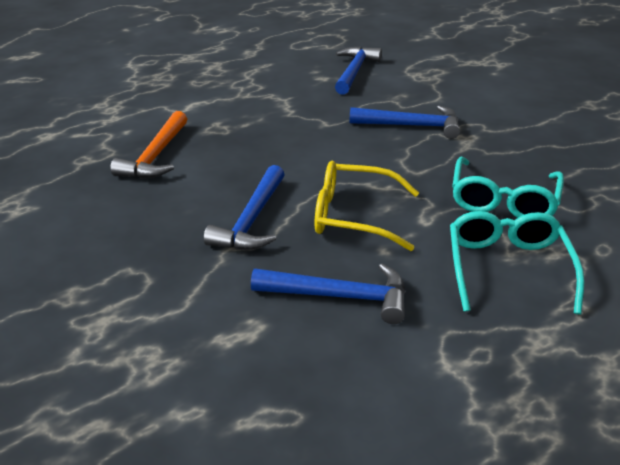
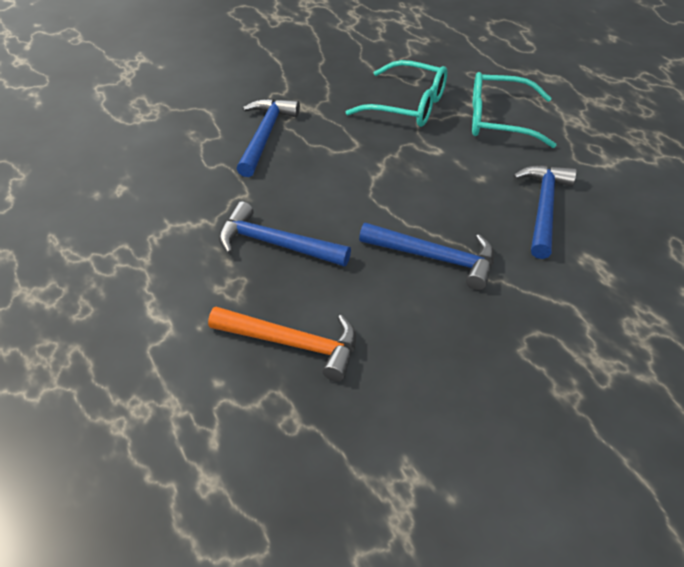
camera: 85 degrees left, 10 degrees up
(354, 72) = (113, 161): blue hammer -> blue hammer (276, 244)
(355, 216) = (429, 190): yellow glasses -> none

